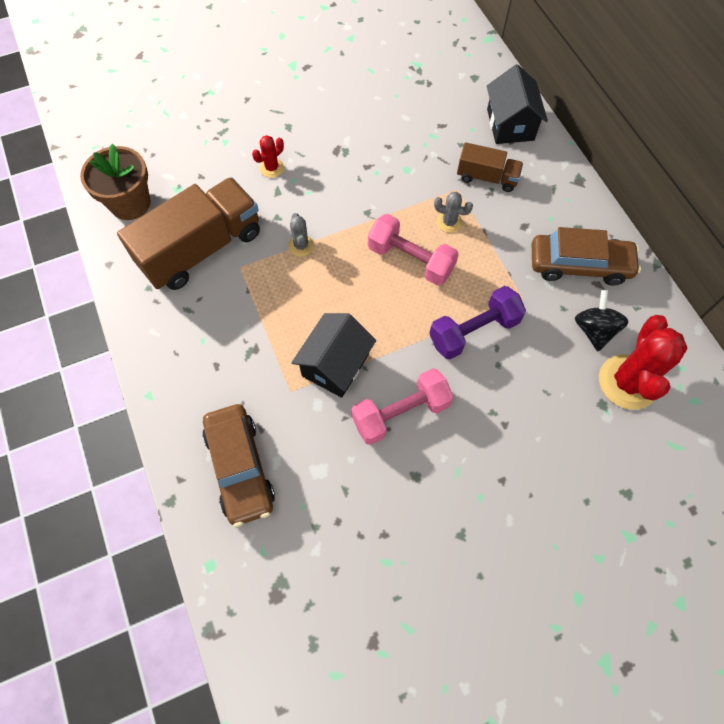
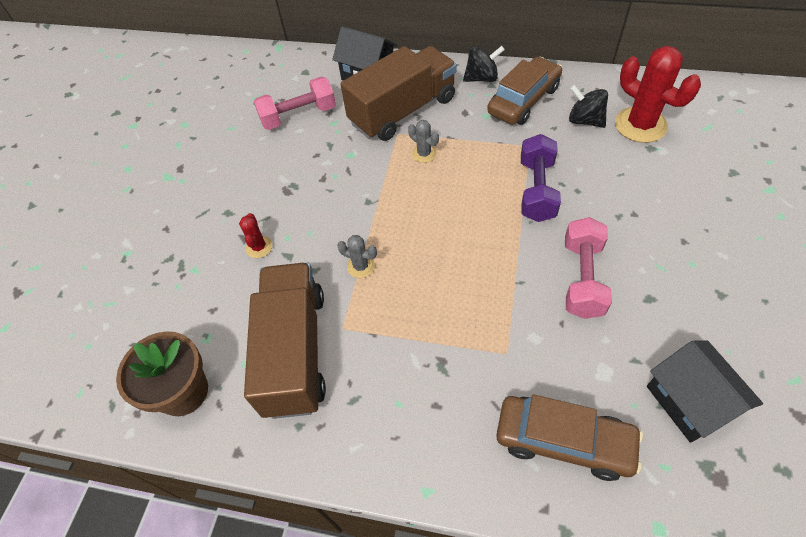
camera: 50 degrees left, 10 degrees down
(335, 365) = (503, 303): black house -> black house (689, 401)
(410, 260) = (439, 196): pink dumbbell -> pink dumbbell (298, 116)
(449, 222) = (424, 154): grey cactus -> grey cactus turned 75 degrees clockwise
(487, 177) = (403, 111): brown truck -> brown truck, size x1.94
(581, 215) = (482, 78): none -> black spinning top

